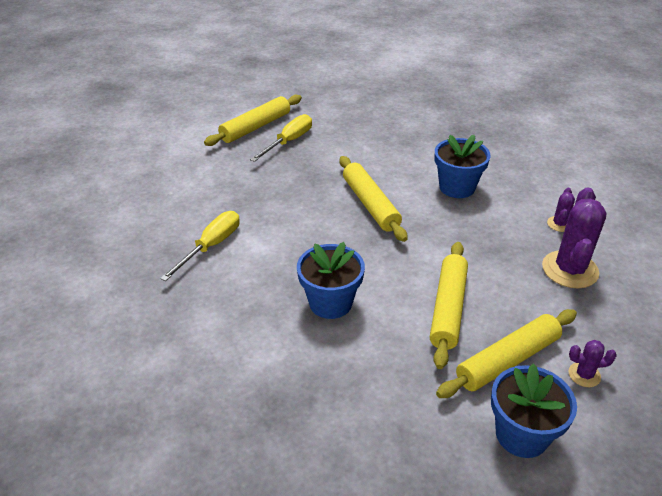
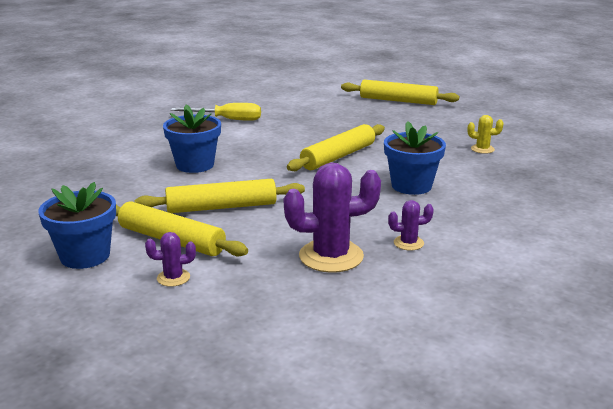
camera: 65 degrees right, 15 degrees down
(289, 141) = (393, 114): yellow screwdriver -> none
(403, 129) = (482, 149): none -> yellow cactus
(584, 375) = (173, 278): purple cactus -> purple cactus turned 75 degrees counterclockwise

